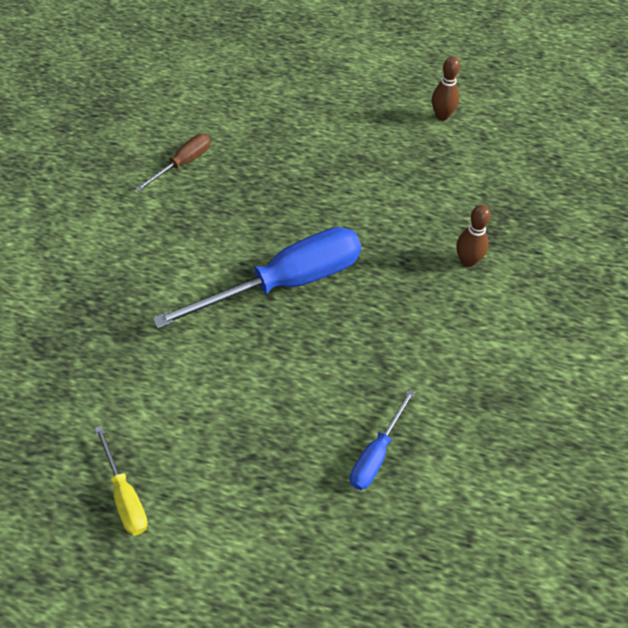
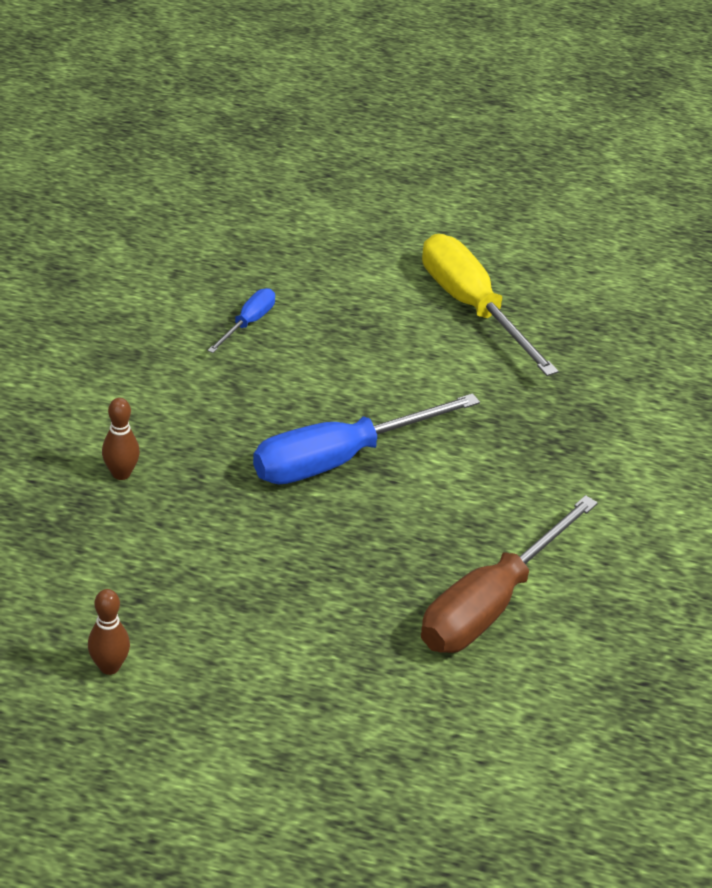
camera: 175 degrees right, 15 degrees down
(125, 495) = (472, 307): yellow screwdriver -> yellow screwdriver, size x2.06
(183, 163) = (491, 603): brown screwdriver -> brown screwdriver, size x2.06

